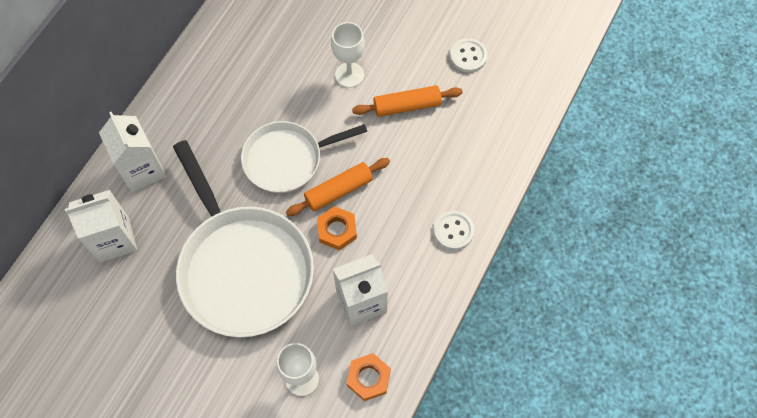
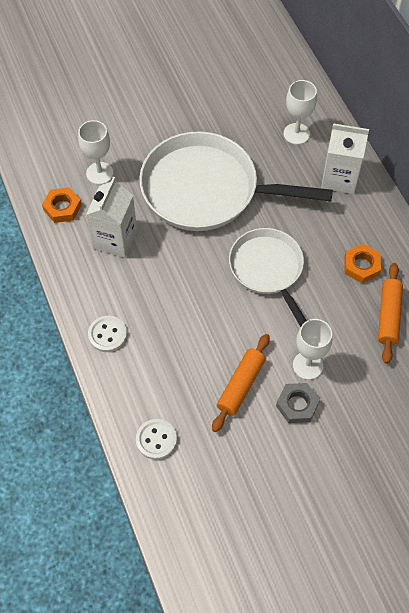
camera: 130 degrees right, 5 degrees down
(114, 239) = (296, 134): white carton -> white goblet
(287, 159) = (267, 269): white pan -> white pan turned 45 degrees counterclockwise
(337, 230) = (181, 261): orange nut -> orange nut (361, 266)
(339, 191) = (210, 284): orange rolling pin -> orange rolling pin (388, 316)
(388, 60) = (297, 405): none -> grey nut
(468, 56) = (246, 473): white button -> white button (156, 440)

